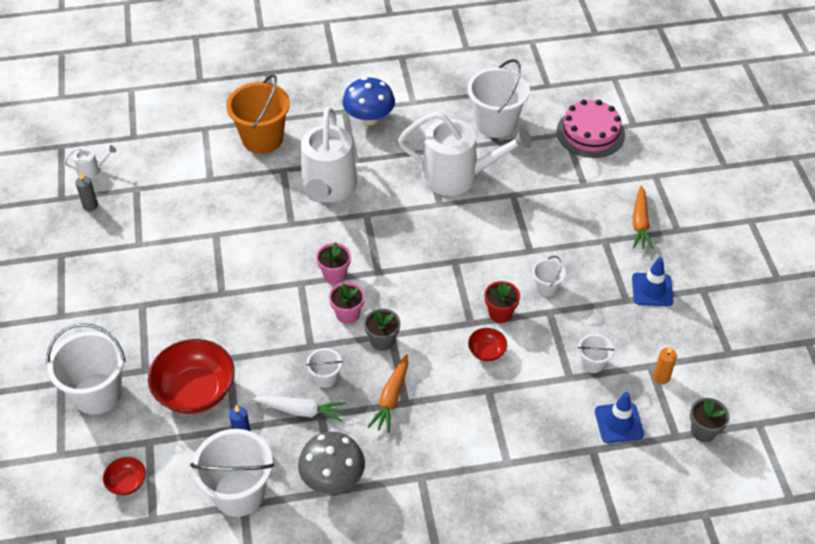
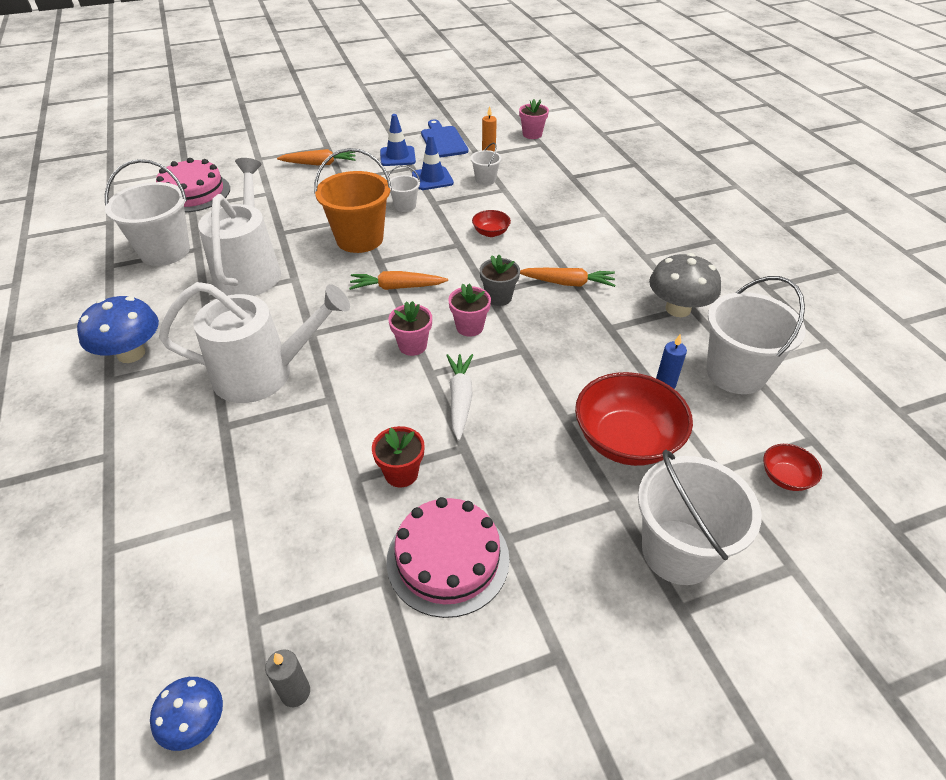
camera: 100 degrees left, 5 degrees down
(92, 170) = (196, 723): white watering can -> blue mushroom
(139, 274) = (448, 559): none -> pink cake
(262, 138) = (151, 463): orange bucket -> orange bucket (359, 239)
(301, 411) = (611, 343): white carrot -> white carrot (460, 399)
(325, 378) = (561, 331): white bucket -> none
(413, 271) = (397, 287): none -> orange carrot
(500, 313) = (442, 228): red flower pot -> red flower pot (401, 473)
(619, 423) = (540, 166): blue traffic cone -> blue traffic cone (432, 179)
(689, 336) = (443, 141): none -> blue cutting board
(703, 431) = (532, 134): grey flower pot -> pink flower pot

